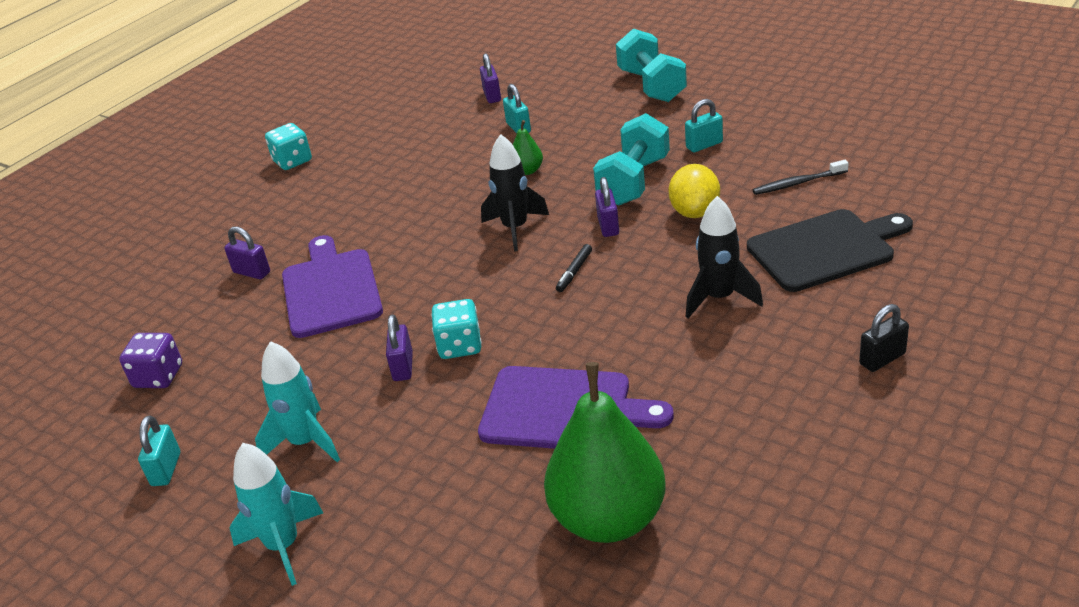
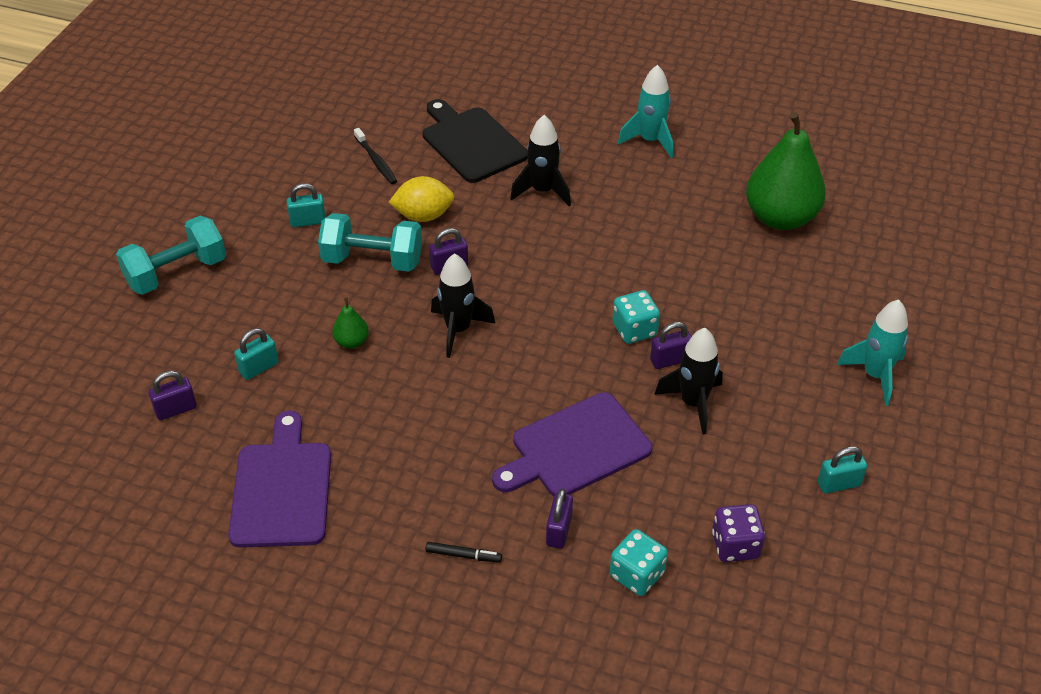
camera: 110 degrees left, 10 degrees up
(292, 161) = (323, 580): turquoise dice -> turquoise dice (637, 574)
(305, 442) = (775, 398): turquoise rocket -> turquoise rocket (650, 141)
(336, 375) = (693, 403): none -> black rocket
(563, 410) = (689, 255): purple cutting board -> purple cutting board (281, 488)
(574, 272) = (521, 277): black marker -> black marker (463, 555)
(704, 145) = (308, 221): turquoise padlock -> turquoise padlock turned 60 degrees counterclockwise
(882, 359) = (594, 114): black padlock -> none

